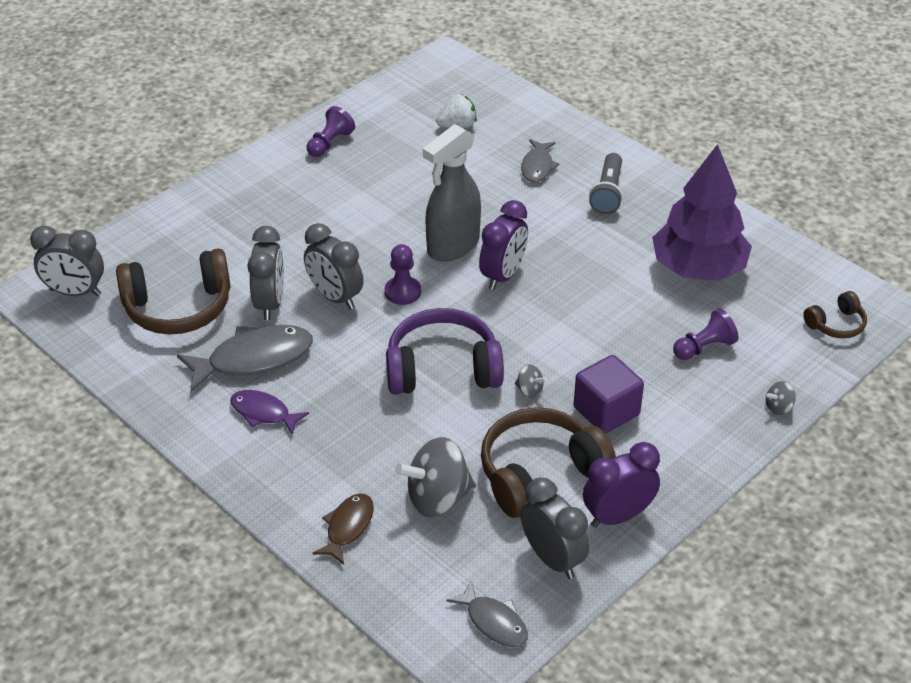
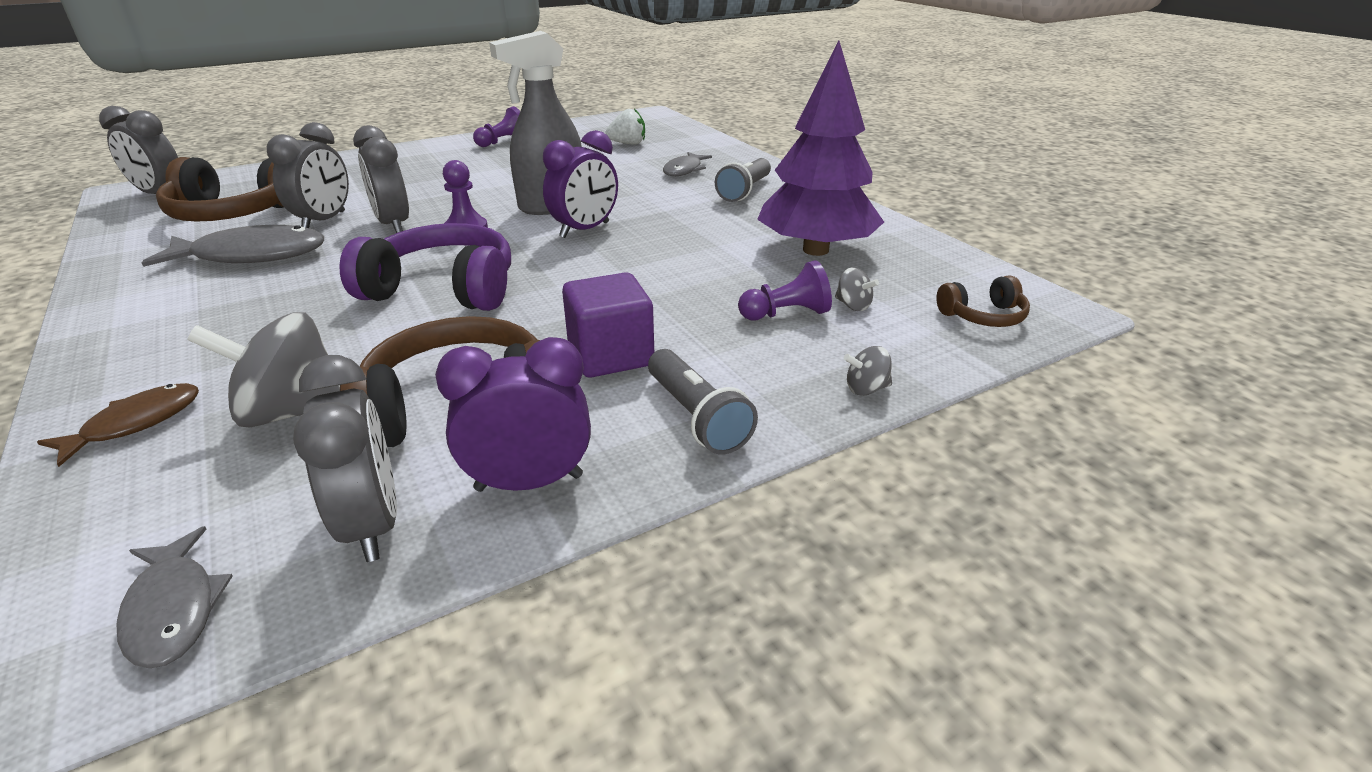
camera: 15 degrees right, 10 degrees down
(263, 413) = (200, 297): purple fish -> none
(529, 390) = (527, 322): grey spinning top -> grey spinning top (853, 306)
(686, 451) = (696, 417): none -> grey flashlight

